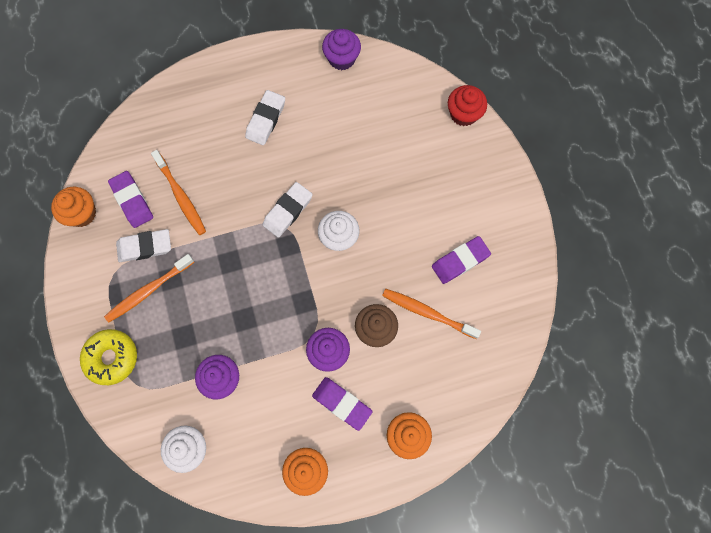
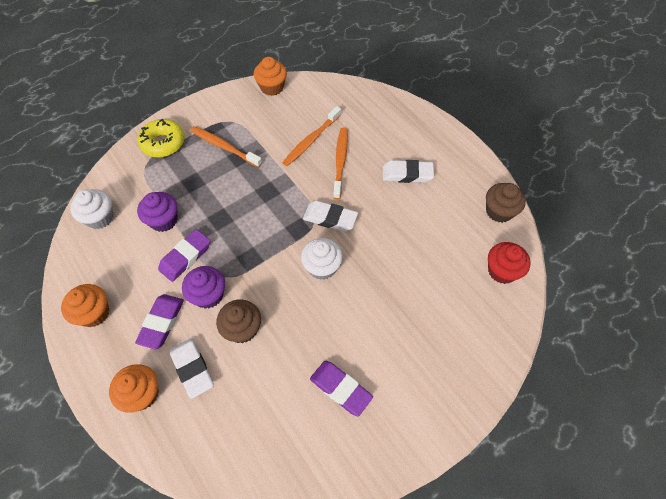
camera: 70 degrees right, 15 degrees down
(132, 201) = (294, 112): purple eraser -> purple eraser (185, 257)
(145, 247) = (259, 132): white eraser -> white eraser (192, 369)
(342, 58) = (499, 211): purple cupcake -> brown cupcake
(428, 313) = (273, 374): orange toothbrush -> orange toothbrush (340, 162)
(463, 114) = (505, 340): red cupcake -> red cupcake (502, 271)

